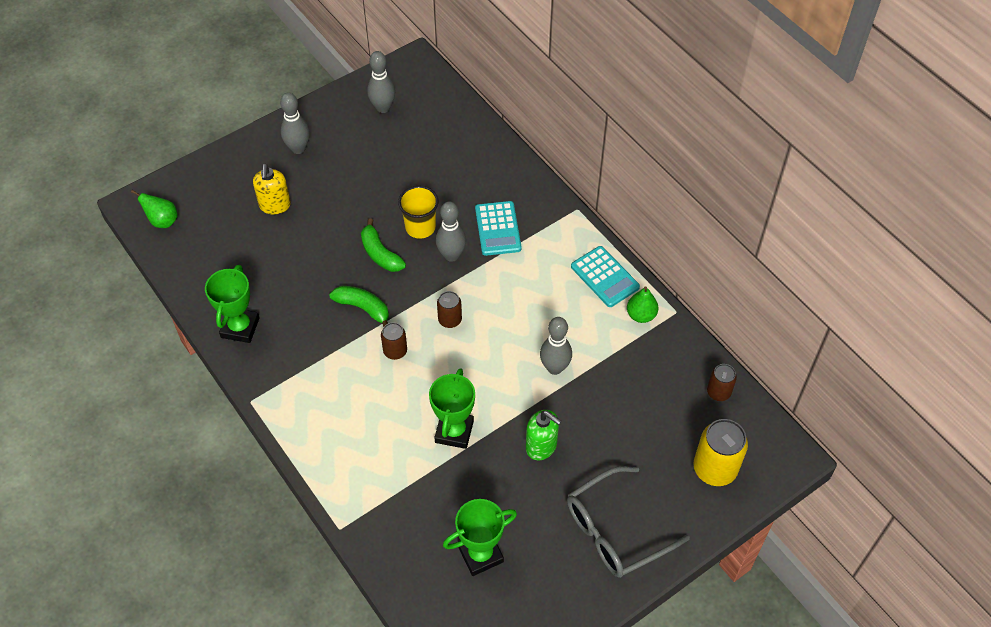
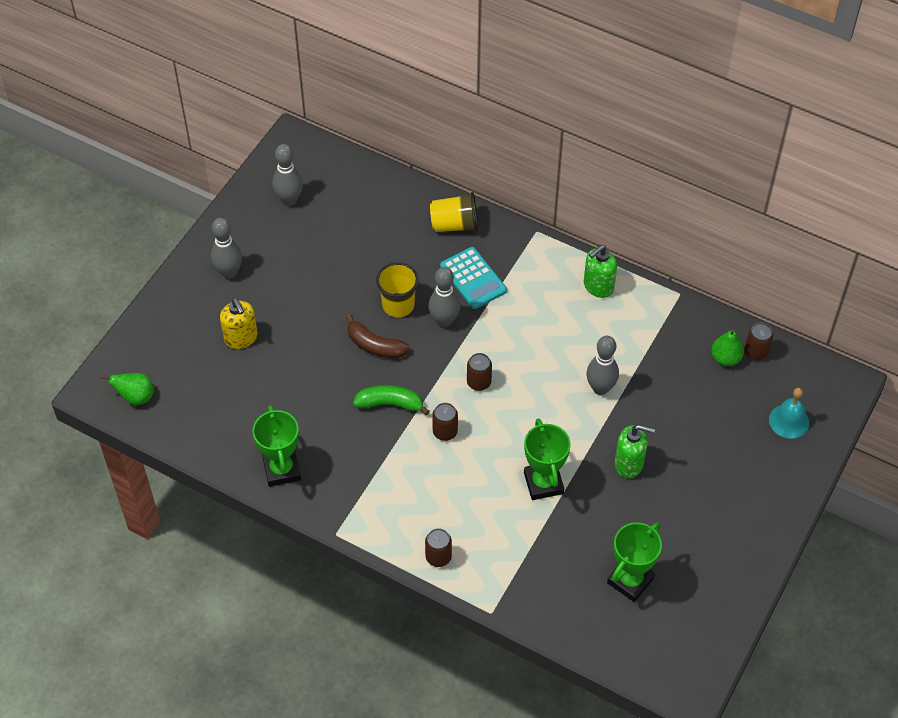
camera: 25 degrees left, 0 degrees up
(324, 458) = (438, 557): none -> brown can
(380, 254) = (375, 345): green banana -> brown banana
(509, 177) = (454, 225): none -> yellow cup
(604, 277) = (598, 286): turquoise calculator -> green soap dispenser
(615, 531) = (734, 510): grey glasses -> none
(641, 315) = (650, 309): green pear -> green pear (725, 358)
(715, 468) = (789, 421): yellow can -> turquoise bell

